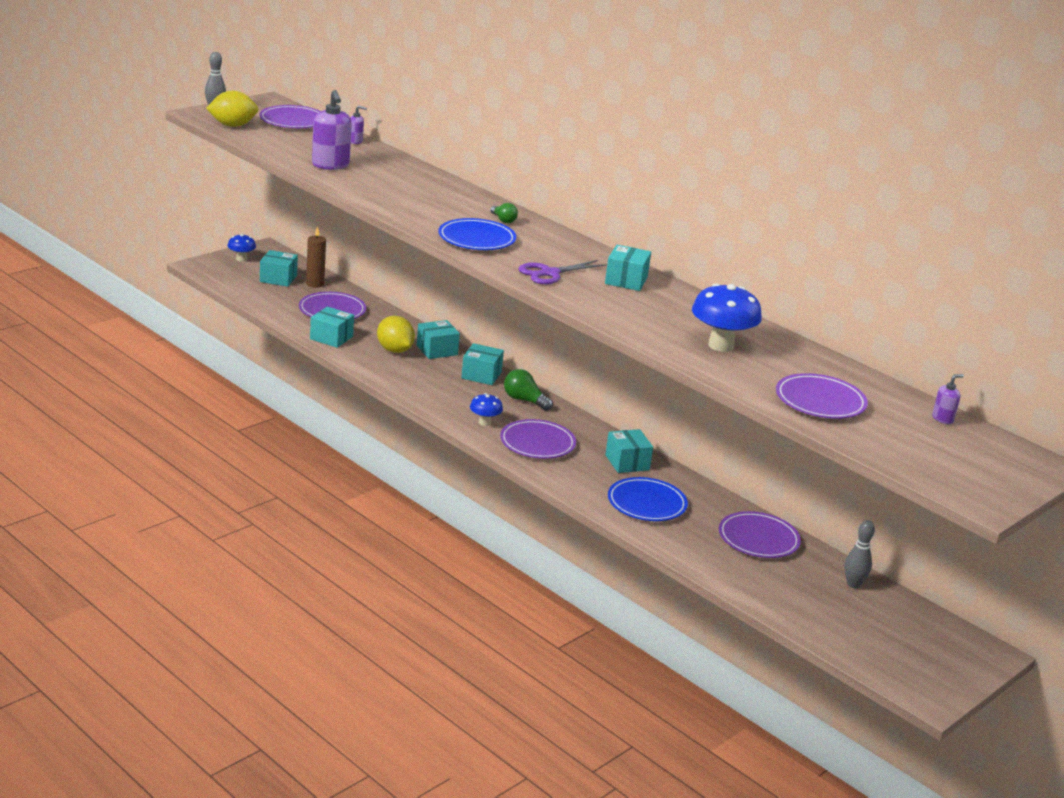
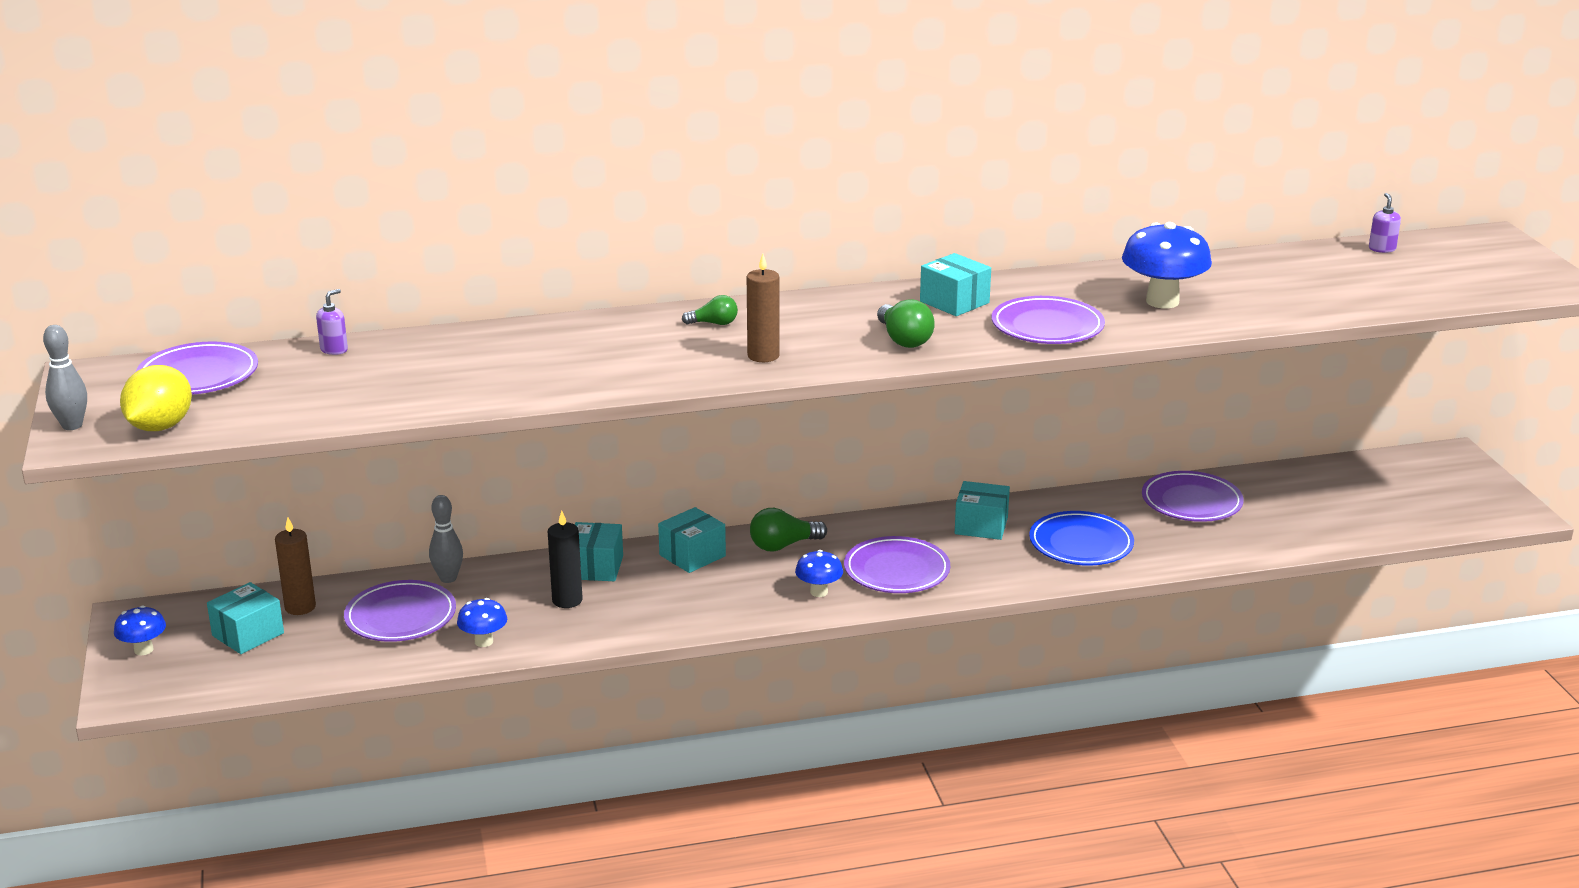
camera: 55 degrees left, 0 degrees up
(330, 165) = (409, 389): purple soap dispenser -> none
(331, 338) = (484, 641): turquoise box -> blue mushroom
(394, 350) = (567, 600): yellow lemon -> black candle
(476, 239) = (763, 356): blue plate -> brown candle
(549, 273) = (904, 340): purple scissors -> green light bulb
(820, 401) = (1322, 292): purple plate -> purple plate (1047, 327)
(853, 584) = (1304, 480): grey bowling pin -> grey bowling pin (448, 578)

